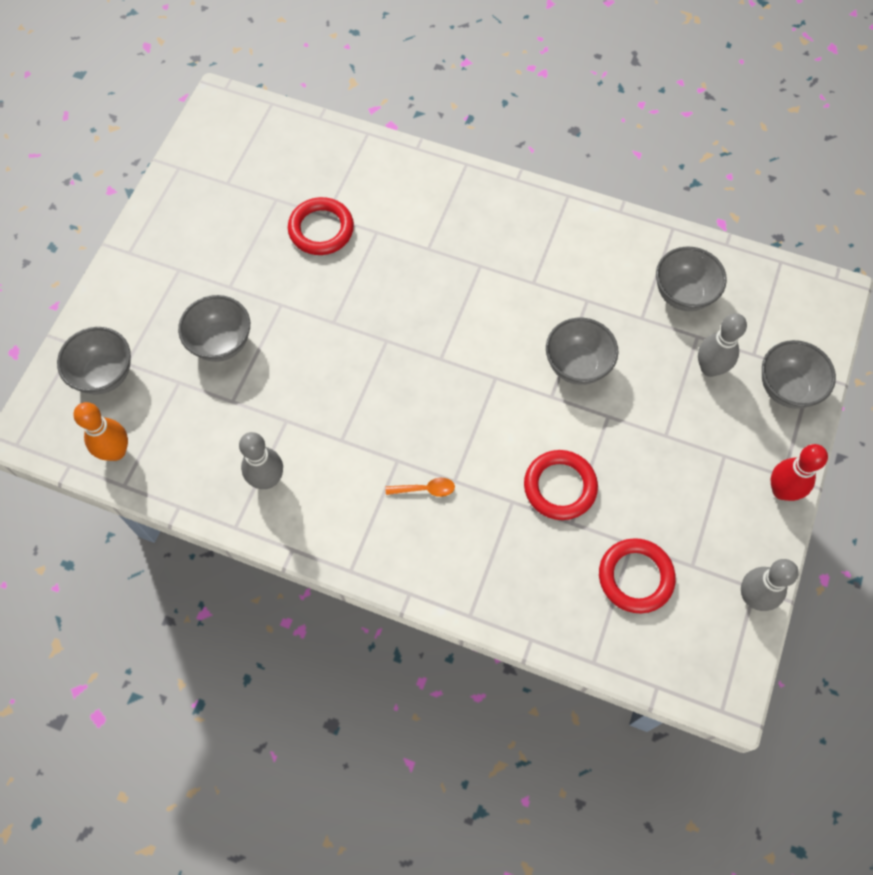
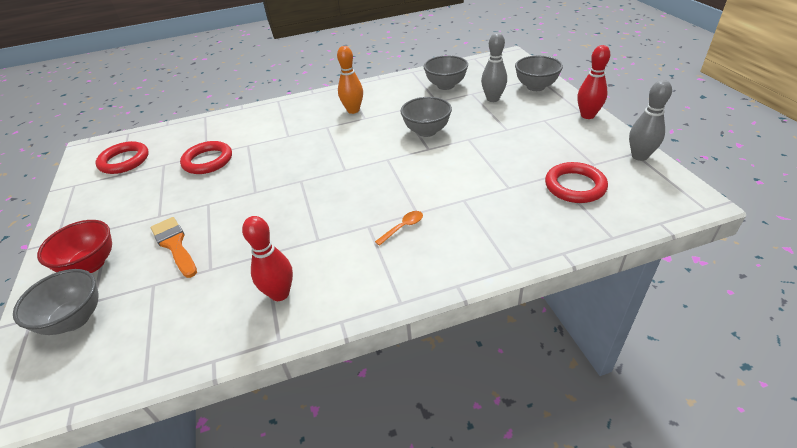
camera: 35 degrees left, 25 degrees down
(116, 451) = (120, 362): orange bowling pin -> orange bowling pin (353, 110)
(143, 312) = (91, 264): none -> red bowl
(221, 343) = (174, 245): grey bowl -> orange brush
(267, 479) = (280, 294): grey bowling pin -> red bowling pin
(560, 487) = (481, 177): red ring -> red ring (124, 161)

